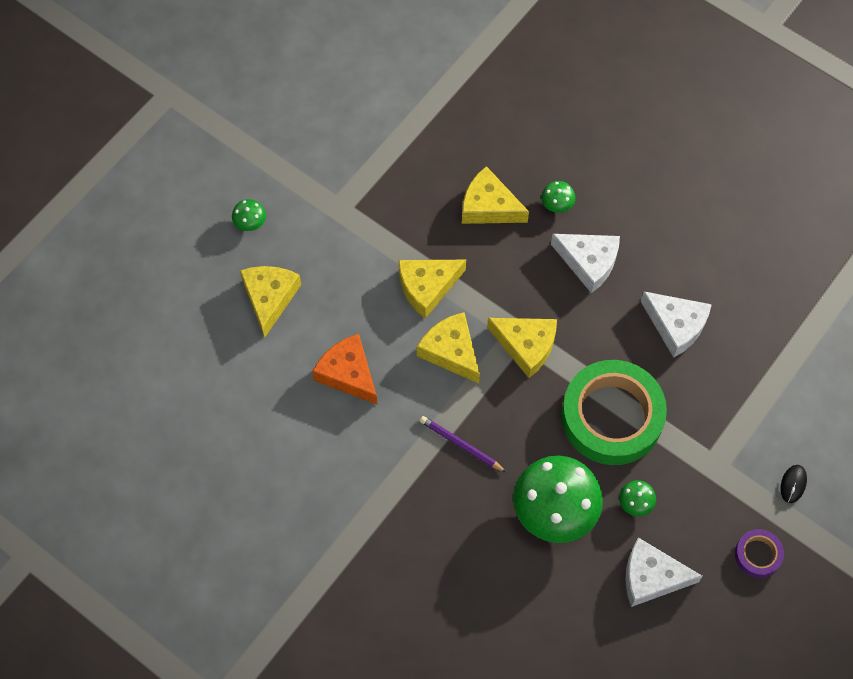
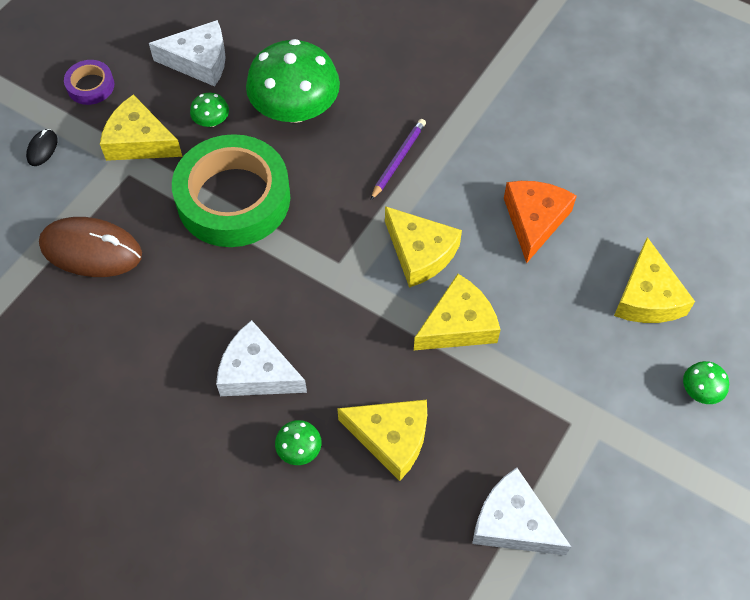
camera: 175 degrees right, 5 degrees down
(348, 373) = (534, 220): orange cheese -> orange cheese turned 120 degrees counterclockwise
(461, 445) = (398, 160): purple pencil -> purple pencil turned 90 degrees counterclockwise
(526, 346) = (332, 265): yellow cheese -> yellow cheese (139, 141)
(676, 326) = (152, 302): white cheese -> white cheese (513, 522)
(732, 376) = (91, 250): none -> brown mouse

